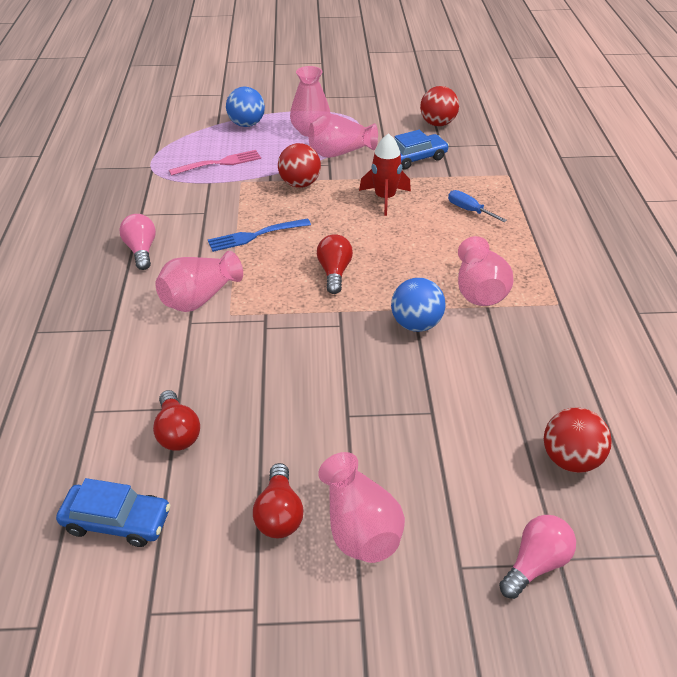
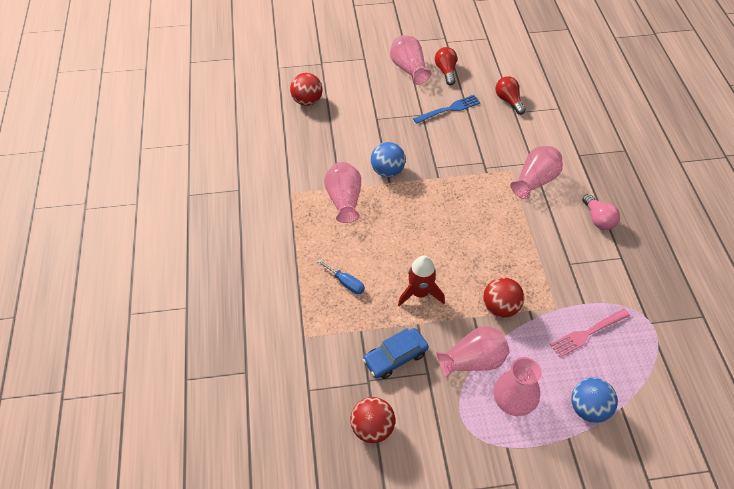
camera: 175 degrees right, 10 degrees up
(117, 521) = (517, 64): blue car -> none
(255, 235) = (518, 240): blue fork -> blue fork (449, 109)
(334, 272) = (448, 208): red light bulb -> none
(535, 563) = (332, 61): pink light bulb -> none

